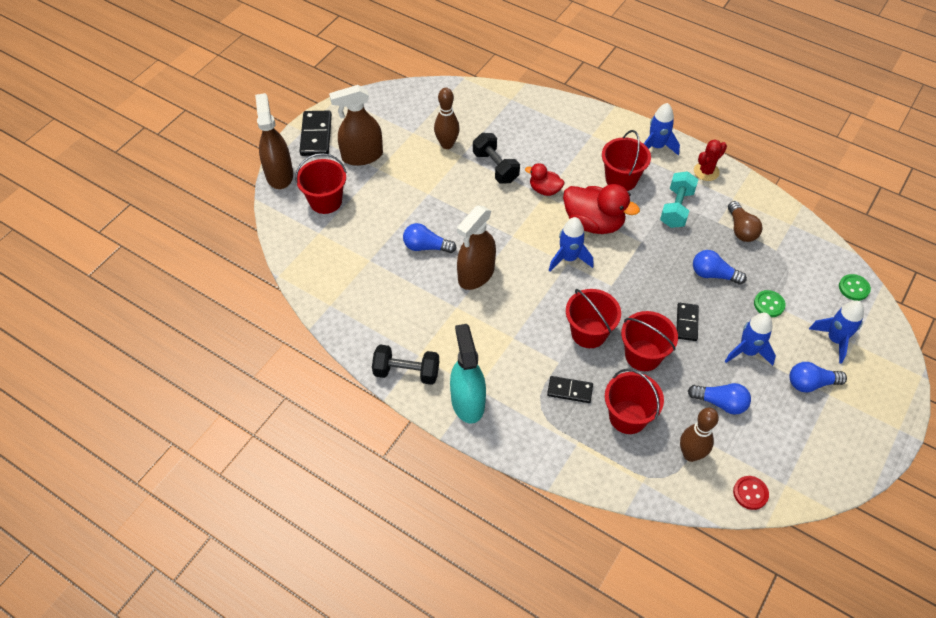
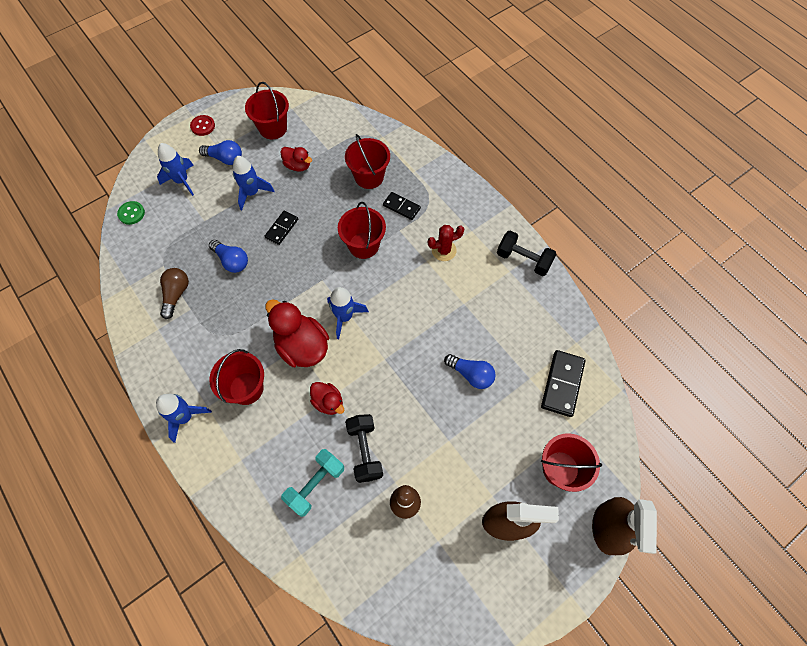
camera: 160 degrees left, 10 degrees up
(316, 135) = (555, 580): black domino -> black domino (562, 384)
(467, 402) = (482, 222): turquoise spray bottle -> none
(476, 274) = (435, 329): brown spray bottle -> none
(643, 355) = (332, 215): red bucket -> red bucket (273, 128)
(676, 208) = (217, 336): turquoise dumbbell -> turquoise dumbbell (315, 484)
(690, 454) = (340, 142): brown bowling pin -> none
(706, 171) = (159, 368): red cactus -> red cactus (444, 250)
(720, 403) = (298, 166): blue light bulb -> red duck
(750, 493) = (317, 110): red button -> red button (203, 126)
(769, 304) = (207, 222): green button -> none

